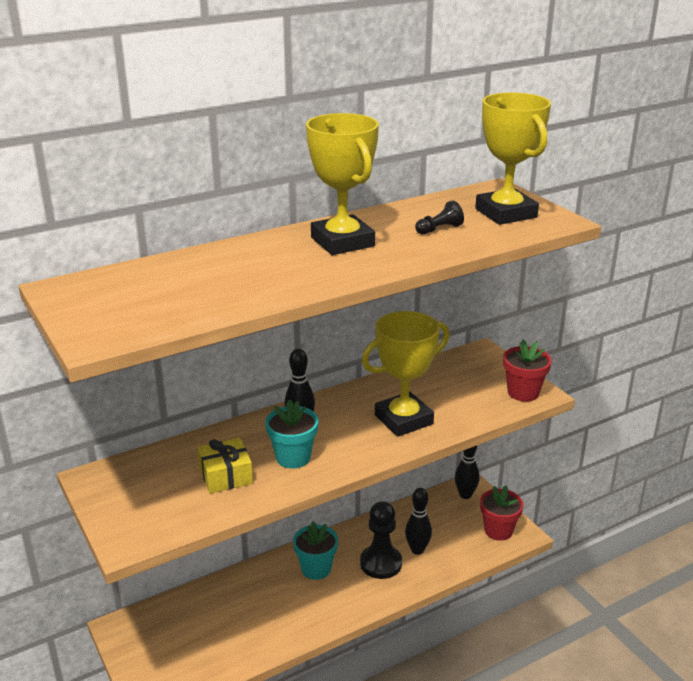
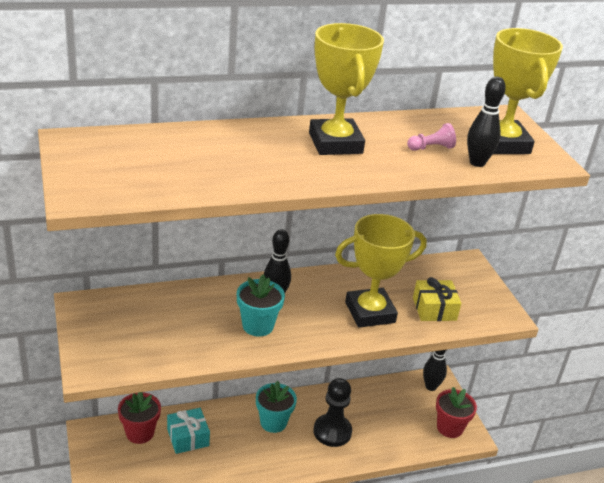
camera: 10 degrees right, 5 degrees up
(226, 476) = (194, 329): yellow gift -> yellow gift (434, 309)
(229, 606) = (188, 437): none -> turquoise gift
(417, 550) = (369, 427): black bowling pin -> black bowling pin (477, 163)
(439, 229) = (431, 148): black pawn -> pink pawn
(523, 392) = (491, 311): red flower pot -> red flower pot (140, 433)

